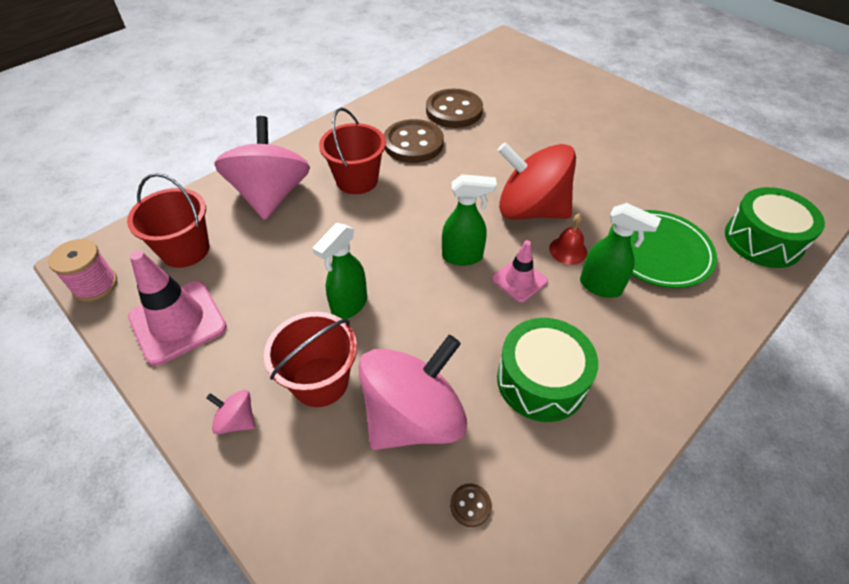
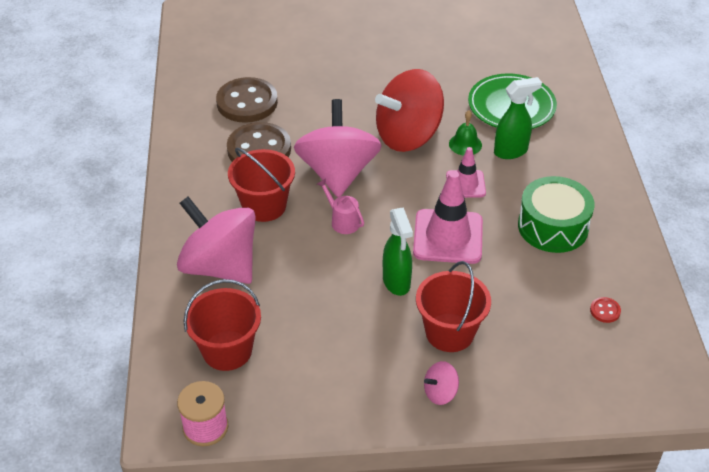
camera: 50 degrees left, 5 degrees down
(178, 322) = (309, 388): pink traffic cone -> pink traffic cone (448, 237)
(386, 230) = (342, 221): none -> pink watering can
(413, 417) = (522, 301): pink spinning top -> pink spinning top (338, 173)
(463, 257) = (414, 197): green spray bottle -> none
(470, 505) = (605, 311): brown button -> red button
(568, 250) = (465, 144): red bell -> green bell
(763, 240) = (551, 57): green drum -> none

